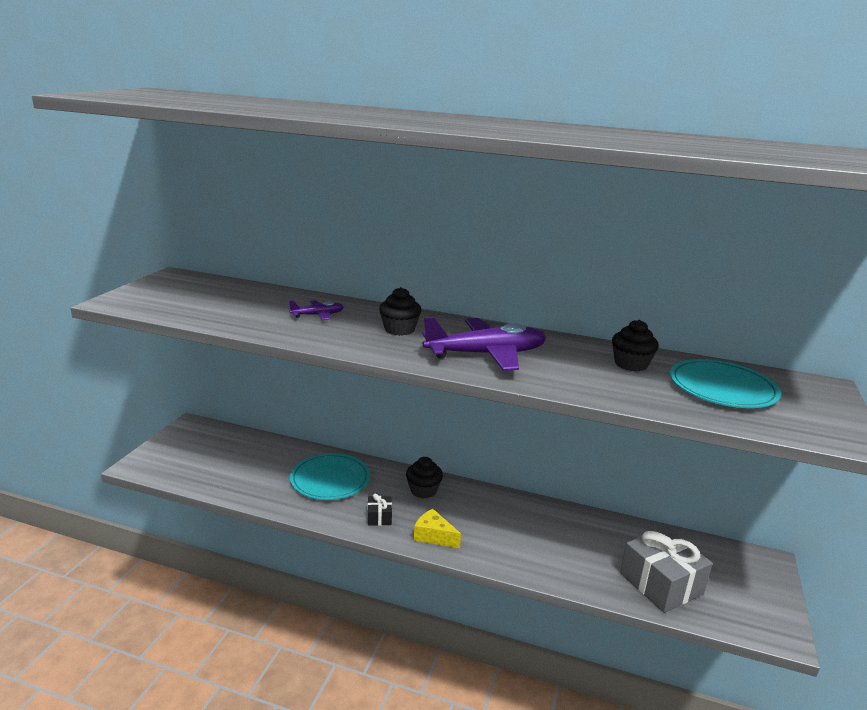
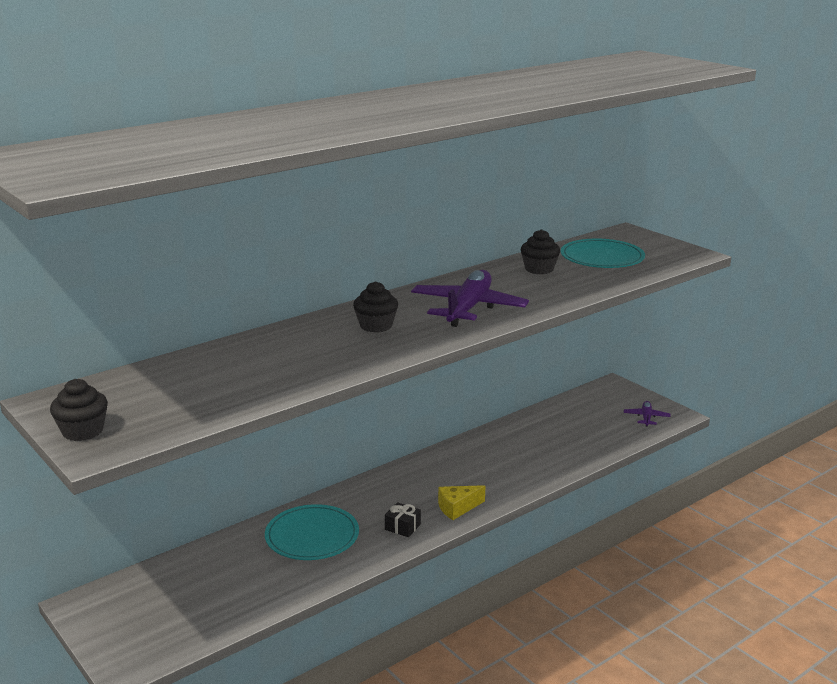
camera: 55 degrees left, 0 degrees up
(318, 315) = (293, 351): purple plane -> purple plane (646, 417)
(423, 490) = (387, 490): black cupcake -> black cupcake (82, 431)
(661, 583) = (599, 433): grey gift -> none

